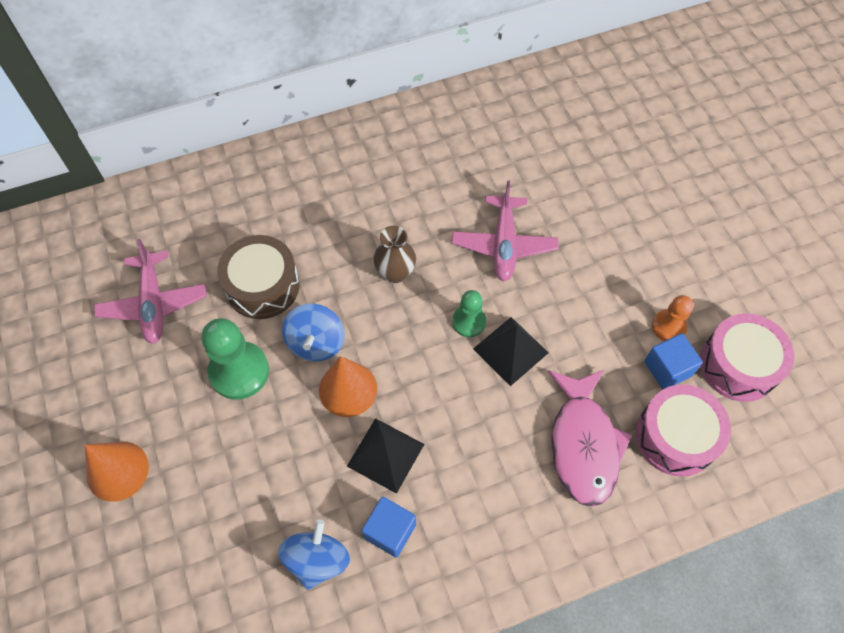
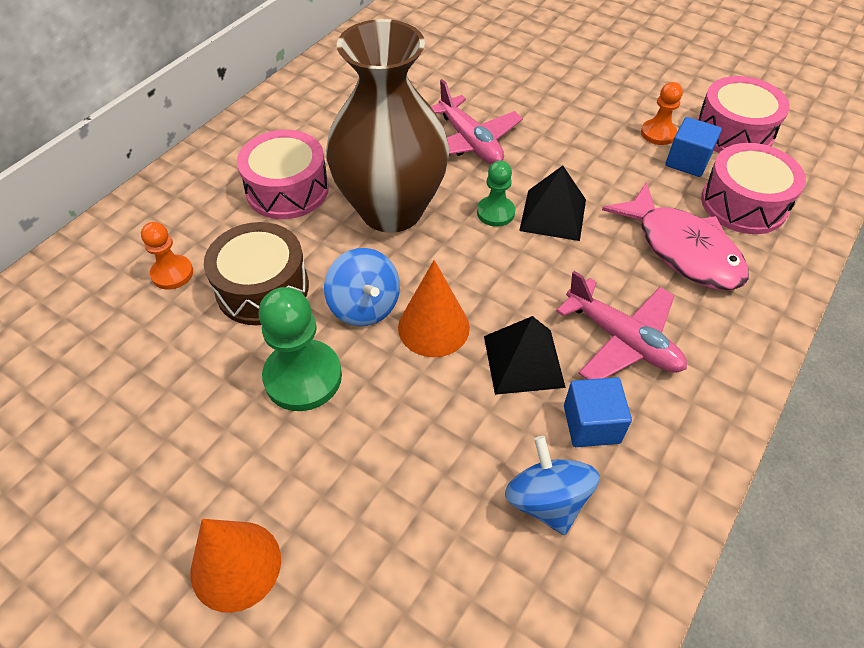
camera: 35 degrees left, 10 degrees down
(153, 304) = (144, 370): pink plane -> pink plane (622, 340)
(216, 238) = (172, 273): none -> orange pawn
(337, 211) = (287, 190): none -> pink drum
(395, 273) = (391, 210): brown vase -> brown vase, size x2.35

